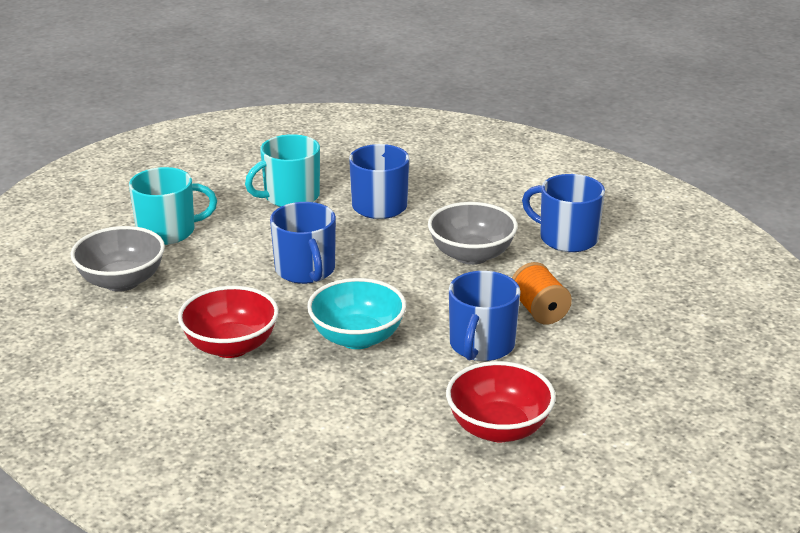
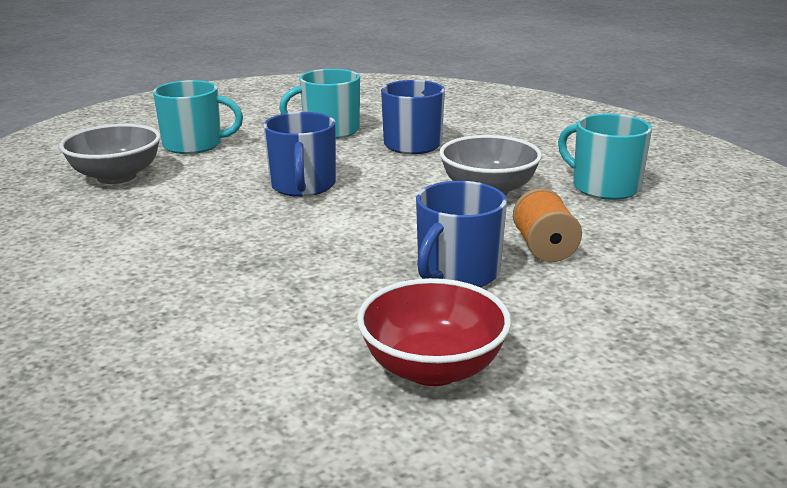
camera: 15 degrees right, 5 degrees down
(231, 346) = (174, 241): red bowl -> none
(357, 338) = (316, 249): turquoise bowl -> none
(566, 238) = (604, 187): blue mug -> turquoise mug

